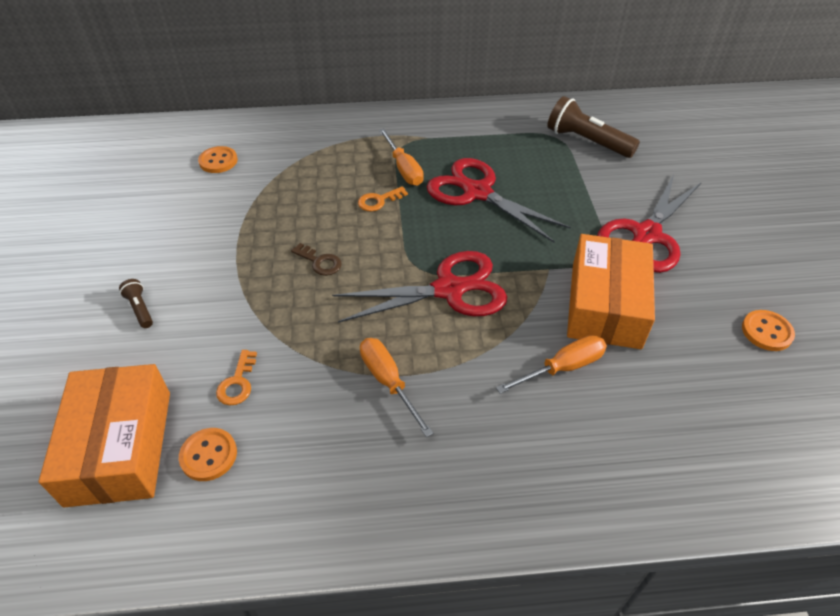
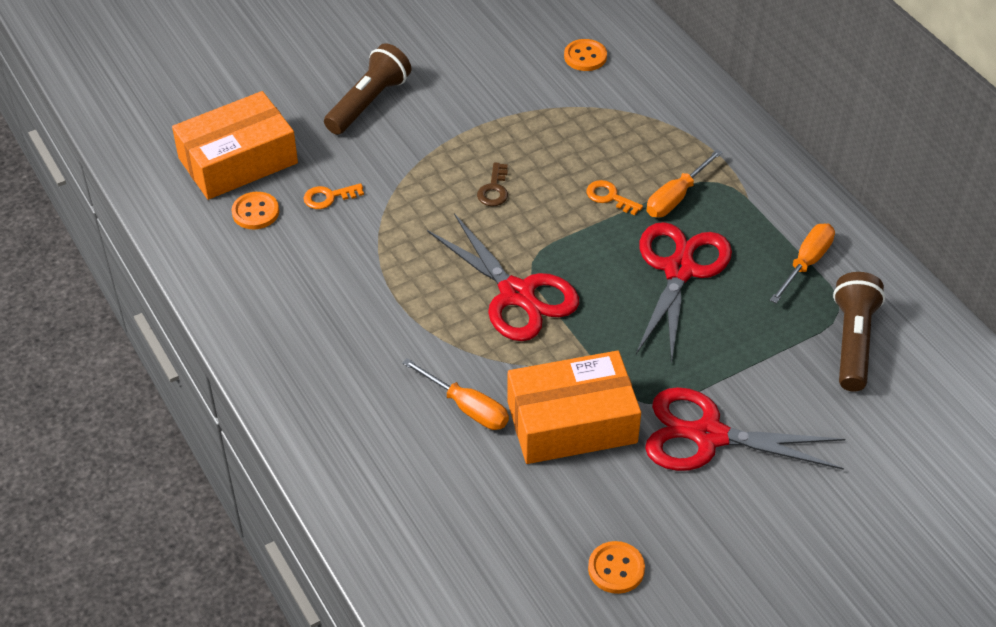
camera: 65 degrees right, 0 degrees up
(140, 309) = (369, 103): brown flashlight -> brown flashlight, size x2.07
(388, 382) = (382, 290): orange screwdriver -> orange screwdriver (806, 263)

